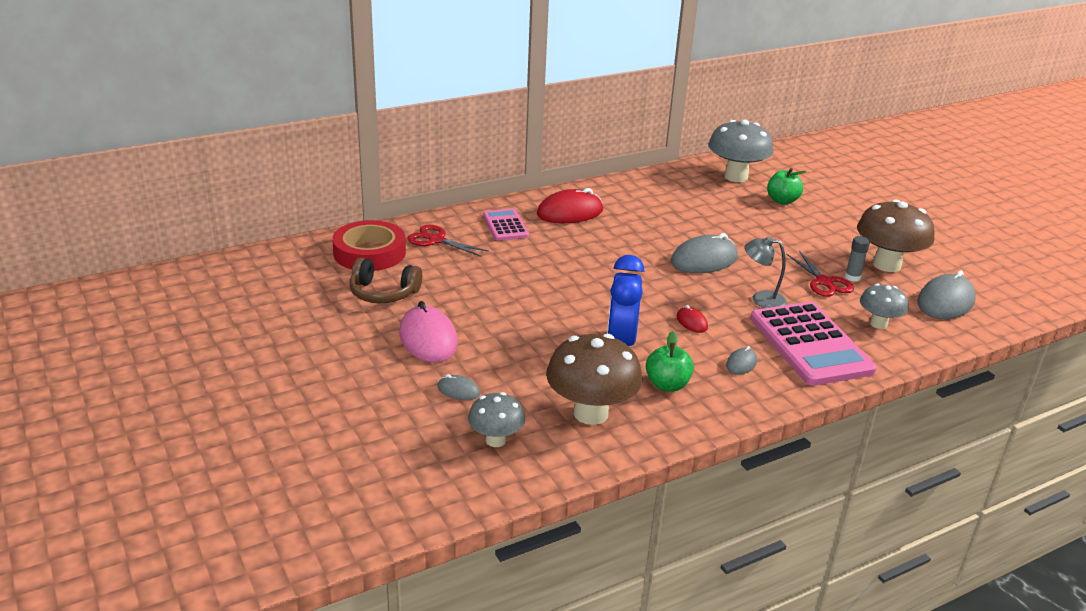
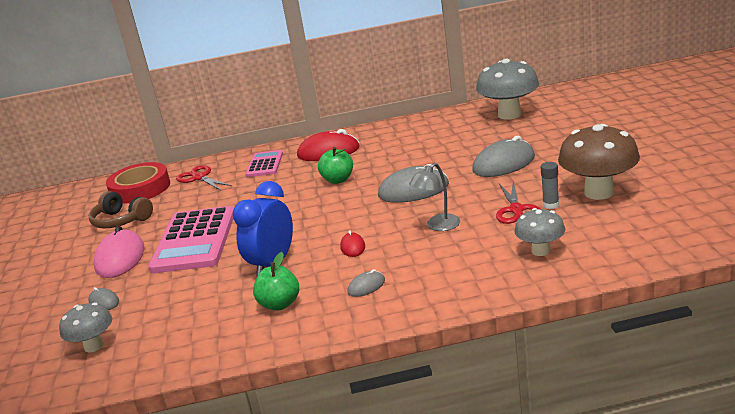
camera: 25 degrees right, 5 degrees down
(591, 413) = (191, 327): brown mushroom -> none
(761, 299) = (438, 226): grey lamp -> grey lamp turned 75 degrees counterclockwise
(782, 201) = (537, 134): green apple -> green apple (338, 180)
(810, 344) = (450, 270): pink calculator -> pink calculator (194, 241)
(945, 302) = (635, 229): grey mouse -> grey mouse (504, 164)

